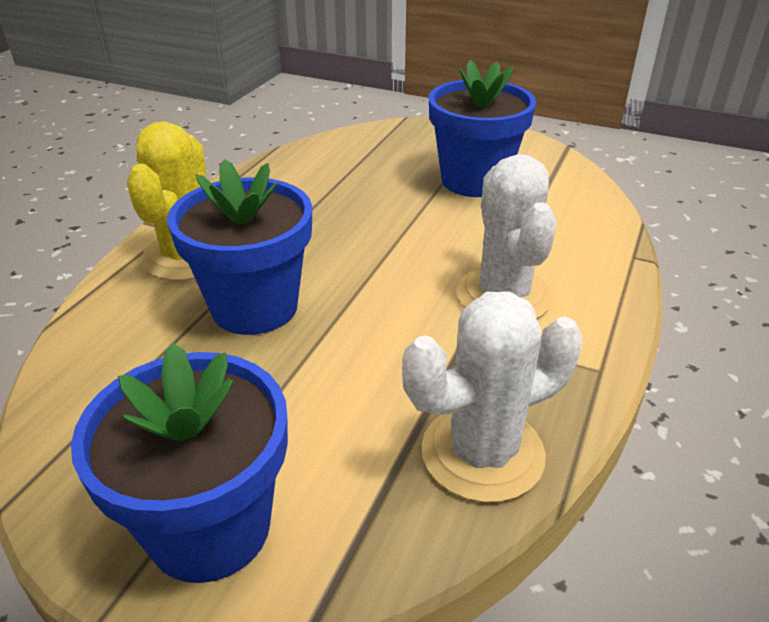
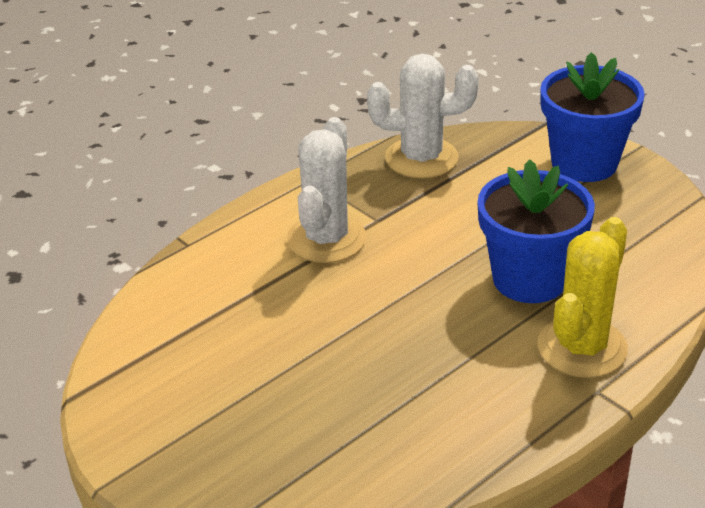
camera: 155 degrees left, 0 degrees up
(474, 181) = (235, 370): blue flower pot -> none

